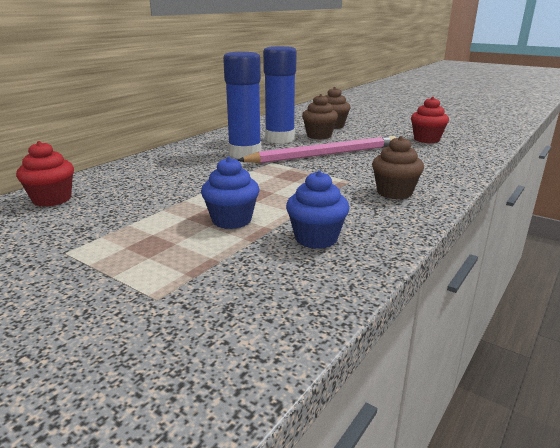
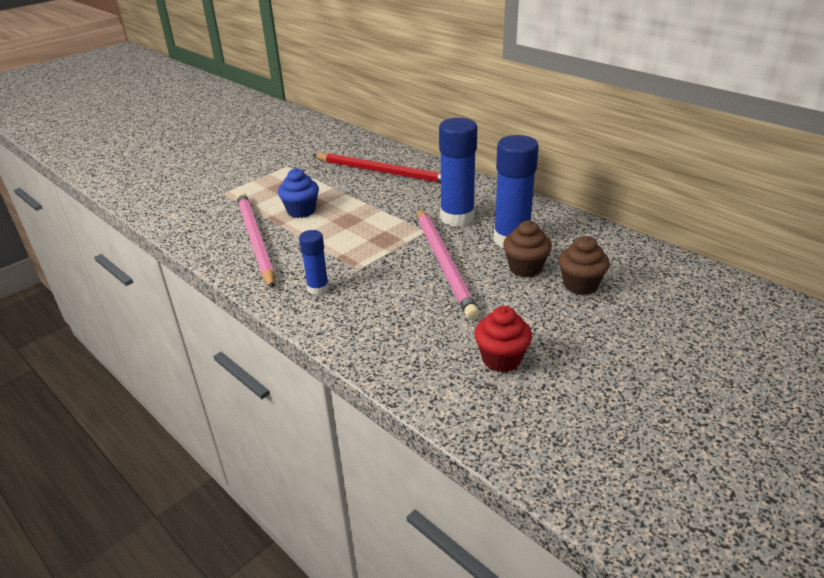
camera: 100 degrees right, 10 degrees up
(52, 199) = (367, 151): red cupcake -> none
(129, 185) = (384, 172): none -> red pencil
(316, 238) = (255, 240): blue cupcake -> pink pencil
(394, 192) = (318, 288): brown cupcake -> blue glue stick

